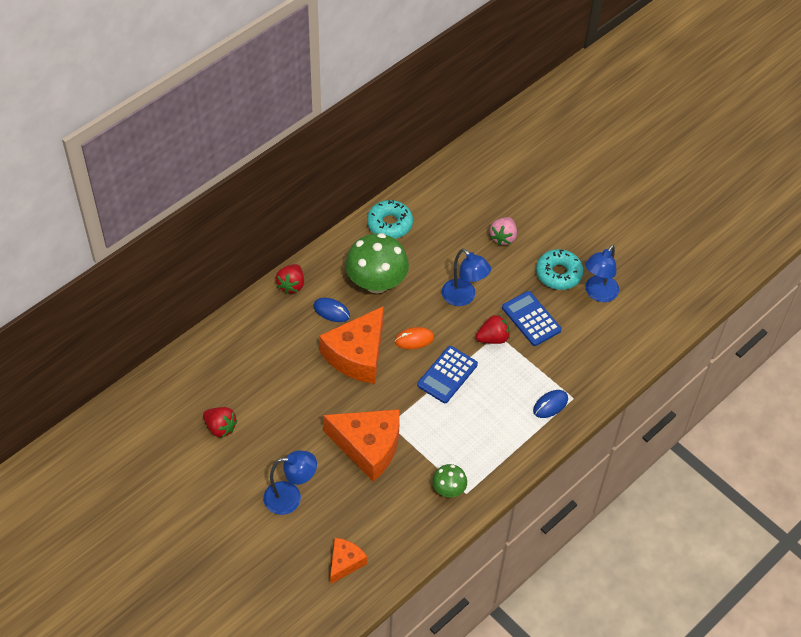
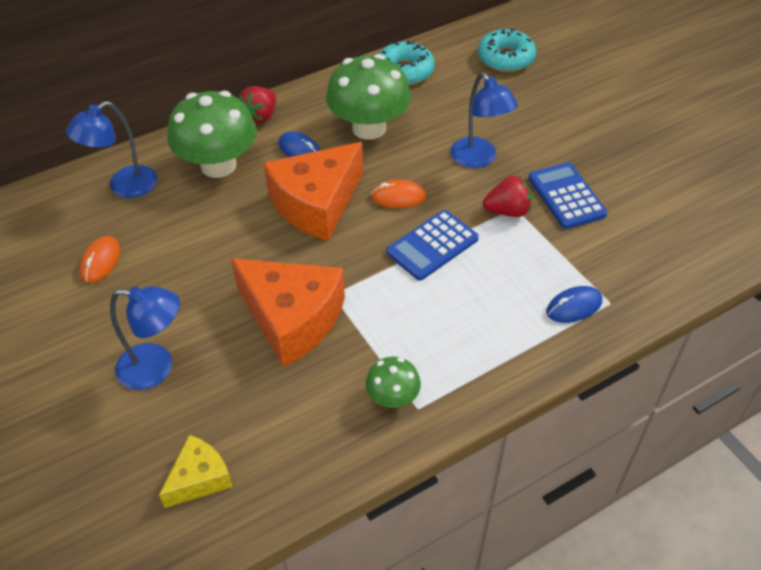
camera: 15 degrees right, 5 degrees down
(220, 427) = (100, 261): red strawberry -> orange mouse
(275, 334) = (218, 165): none -> green mushroom
(345, 562) = (199, 478): orange cheese -> yellow cheese
(503, 237) = (547, 102): pink strawberry -> none
(558, 274) = (614, 150): turquoise donut -> turquoise donut (505, 58)
(598, 294) = (666, 180): blue lamp -> blue lamp (124, 187)

